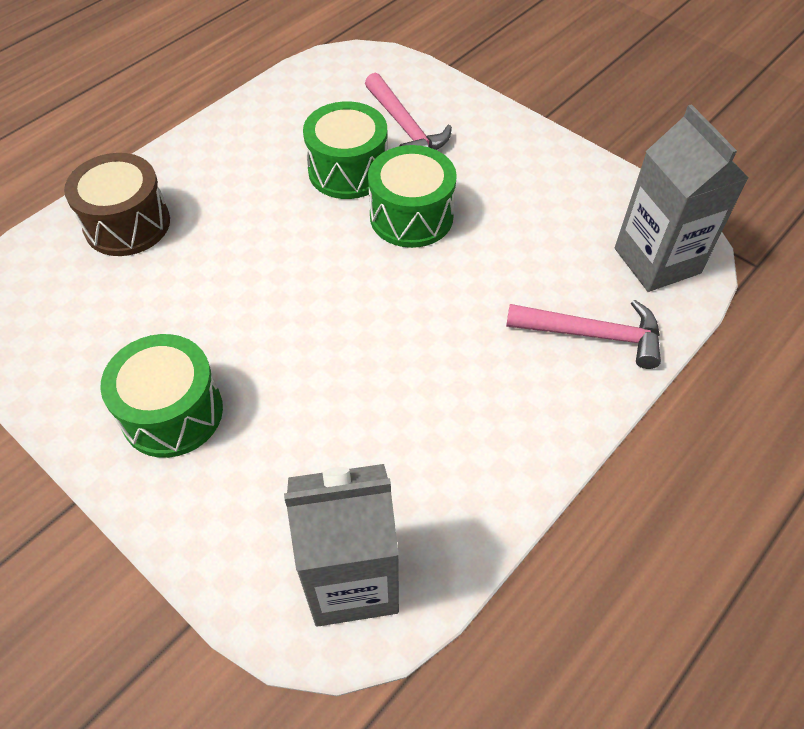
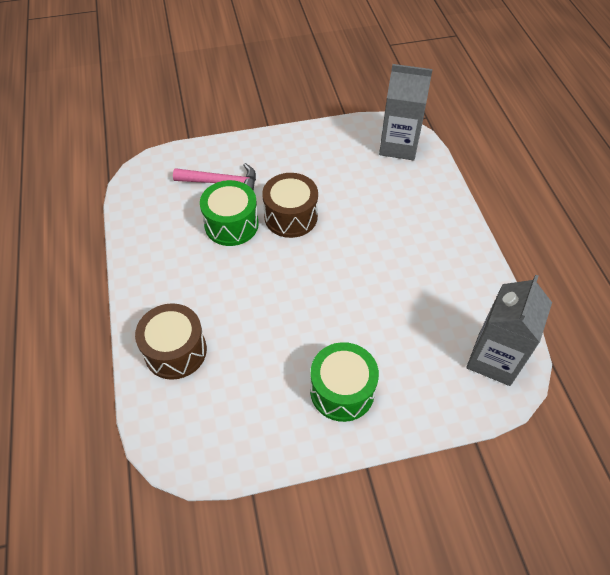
camera: 55 degrees left, 0 degrees up
(411, 216) = (290, 216): green drum -> brown drum
(592, 335) = (423, 194): pink hammer -> none

